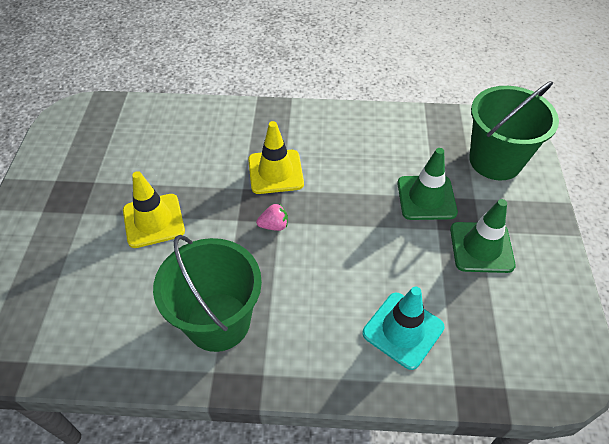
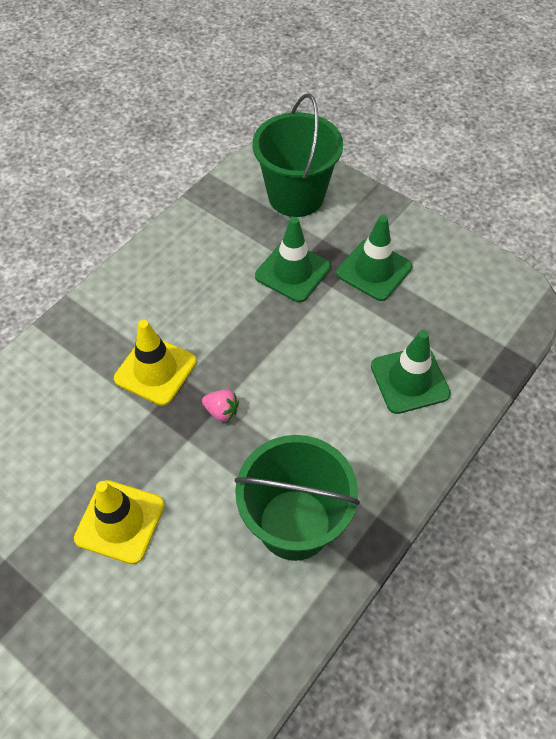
camera: 55 degrees left, 5 degrees up
(274, 225) = (221, 411): pink strawberry -> pink strawberry turned 90 degrees clockwise
(403, 330) = (409, 380): turquoise traffic cone -> green traffic cone

